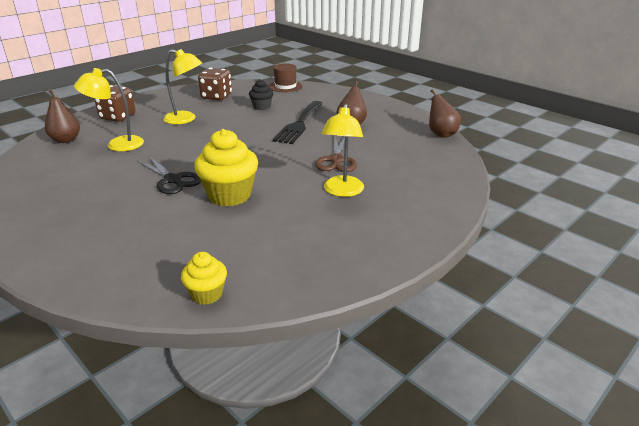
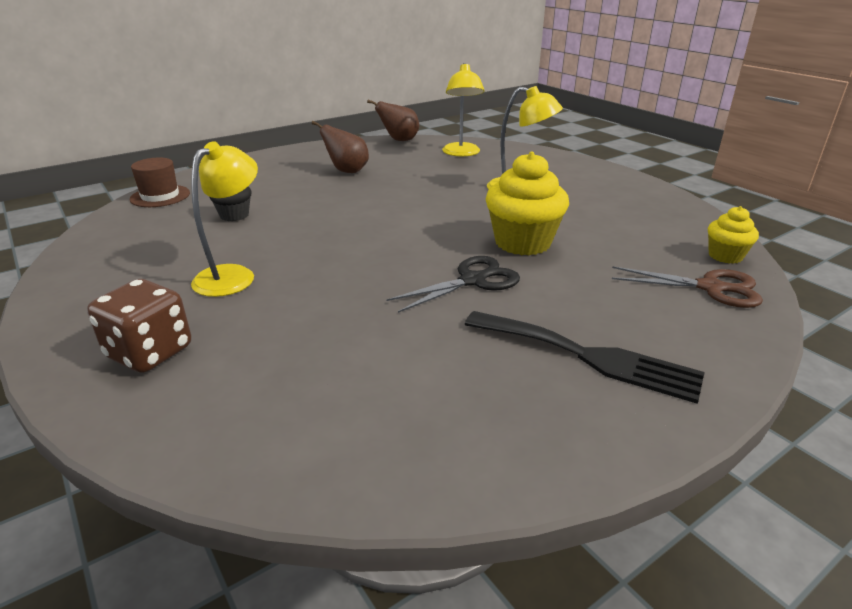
camera: 80 degrees left, 0 degrees up
(66, 140) = (238, 416): brown pear -> none
(117, 144) = (309, 340): yellow lamp -> yellow lamp (461, 153)
(216, 97) = (145, 248): brown dice -> none
(299, 124) = (324, 196): black fork -> black fork (588, 356)
(336, 160) = (444, 185): brown scissors -> brown scissors (710, 288)

